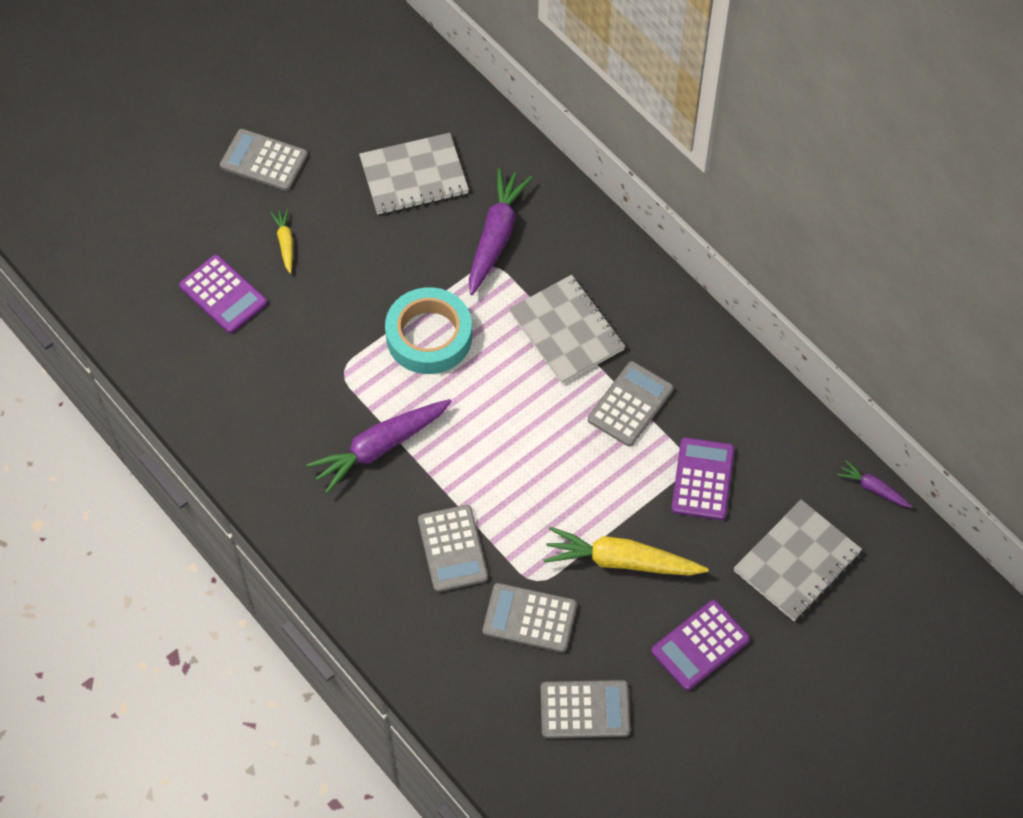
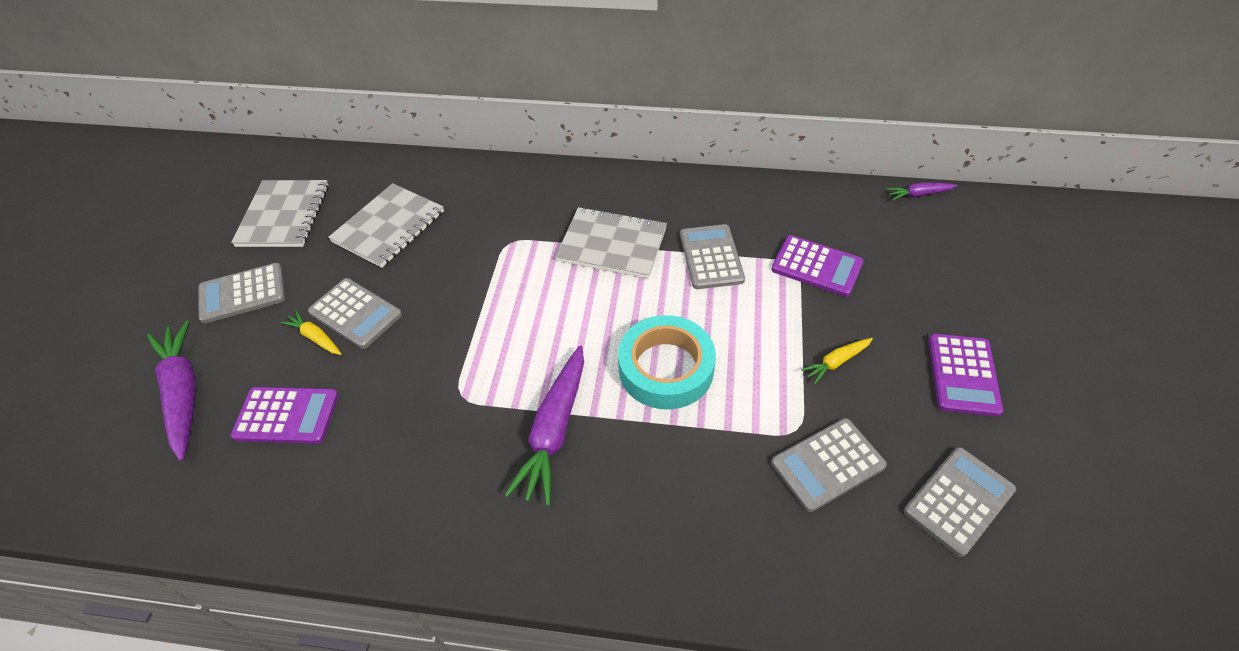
camera: 40 degrees left, 10 degrees down
(429, 336) = (510, 319): turquoise tape -> turquoise tape (666, 368)
(452, 549) = (703, 462): grey calculator -> grey calculator (355, 313)
(496, 236) = (494, 223): purple carrot -> purple carrot (183, 393)
(621, 561) = (836, 362): yellow carrot -> yellow carrot, size x0.50
(702, 479) = (816, 266): purple calculator -> purple calculator turned 150 degrees clockwise
(797, 562) = (940, 269): grey notebook -> grey notebook (284, 215)

